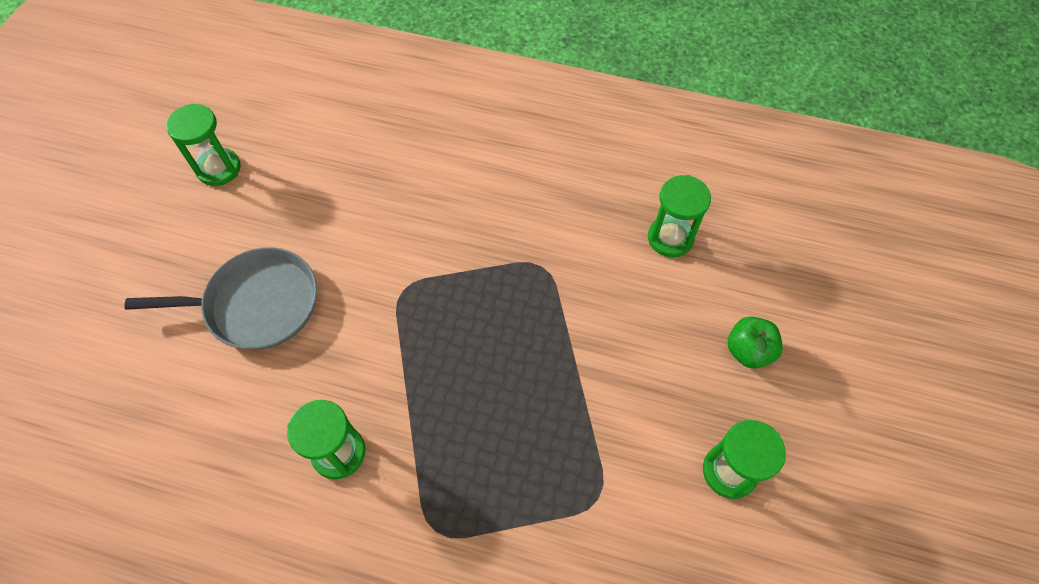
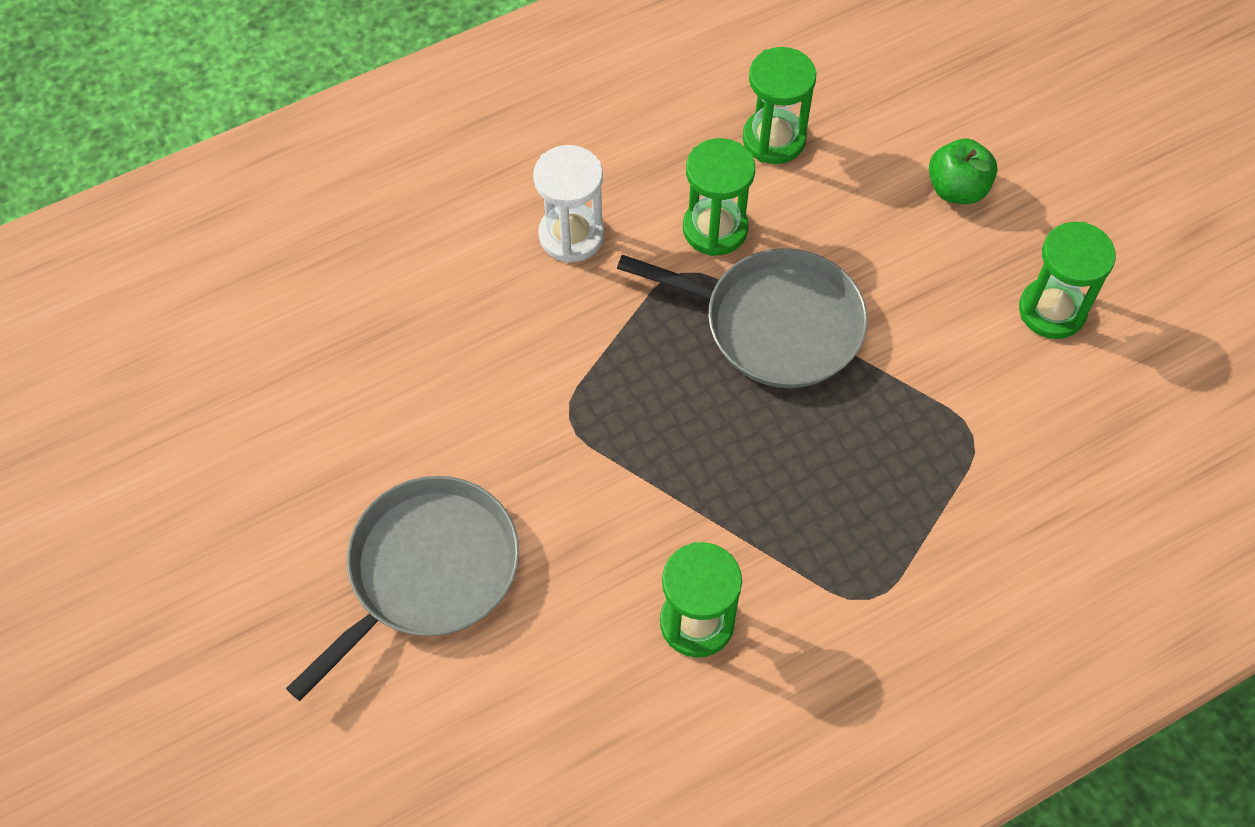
camera: 45 degrees left, 0 degrees up
(219, 169) = (183, 477): green hourglass -> green hourglass (715, 229)
(508, 202) = (571, 235): none -> white hourglass
(558, 335) = (775, 324): none -> grey pan

